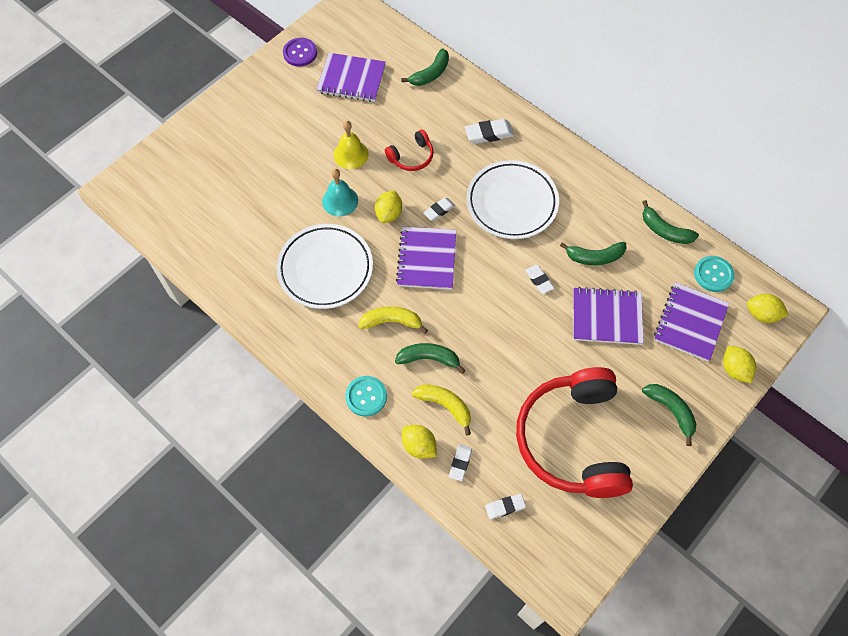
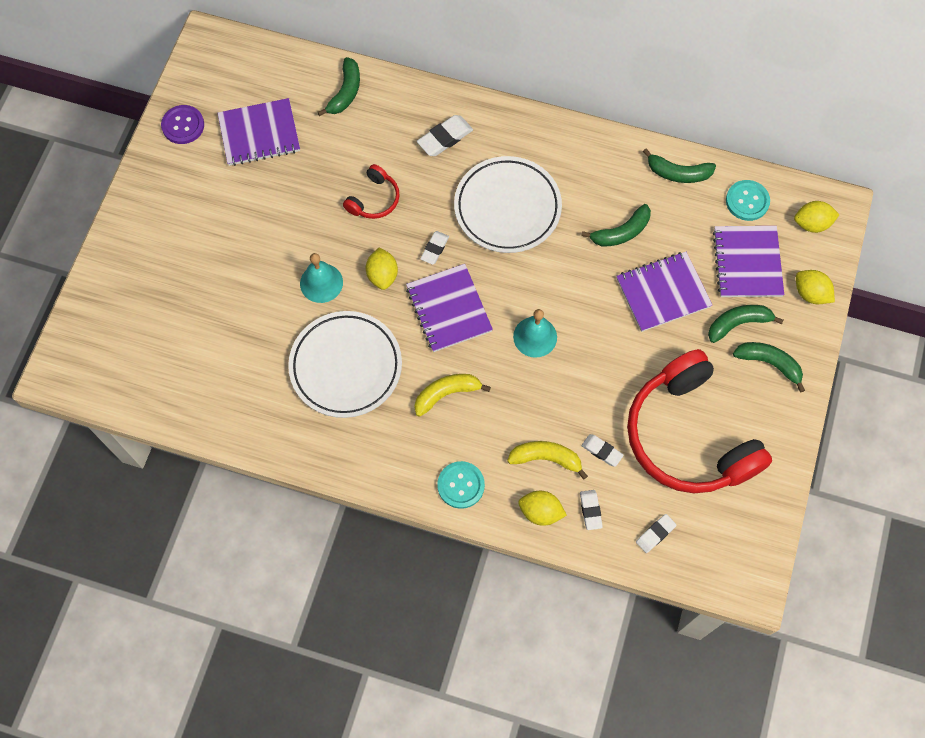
camera: 25 degrees left, 5 degrees up
(351, 154) = (305, 224): yellow bell -> none
(429, 358) = (505, 416): green banana -> green banana (738, 323)
(484, 308) = (535, 337): none -> turquoise bell
(539, 280) = (576, 282): white eraser -> white eraser (602, 451)

